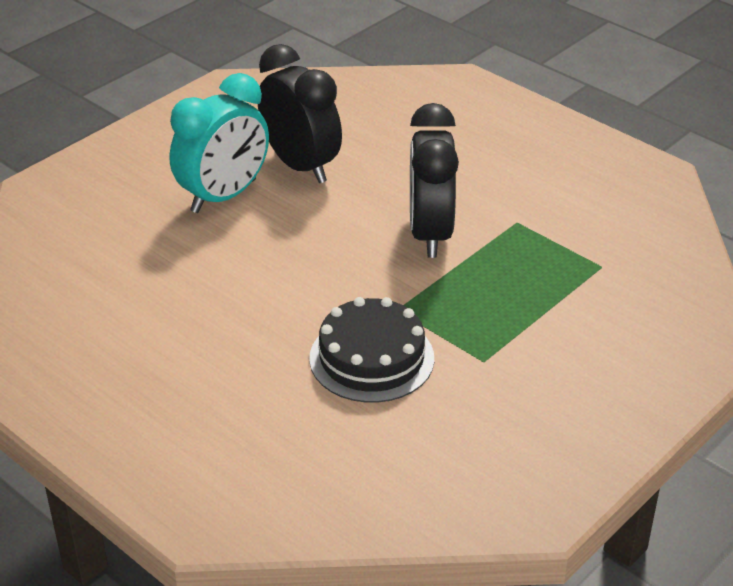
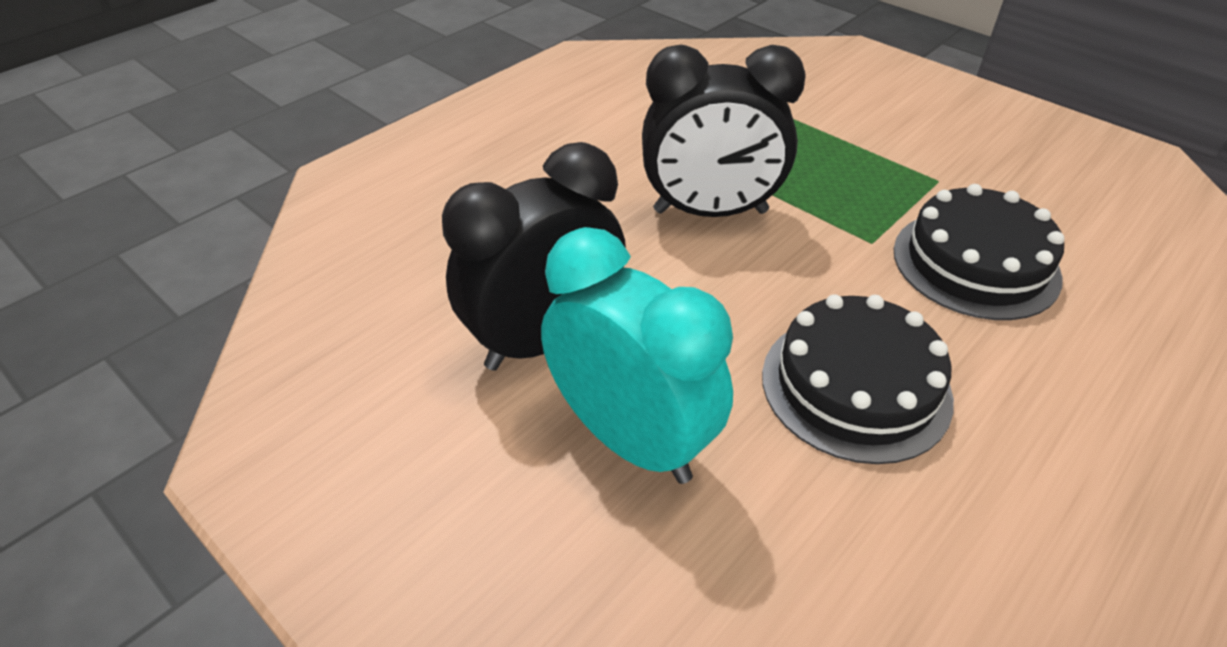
camera: 90 degrees left, 5 degrees up
(254, 281) = (855, 386): none -> black cake

